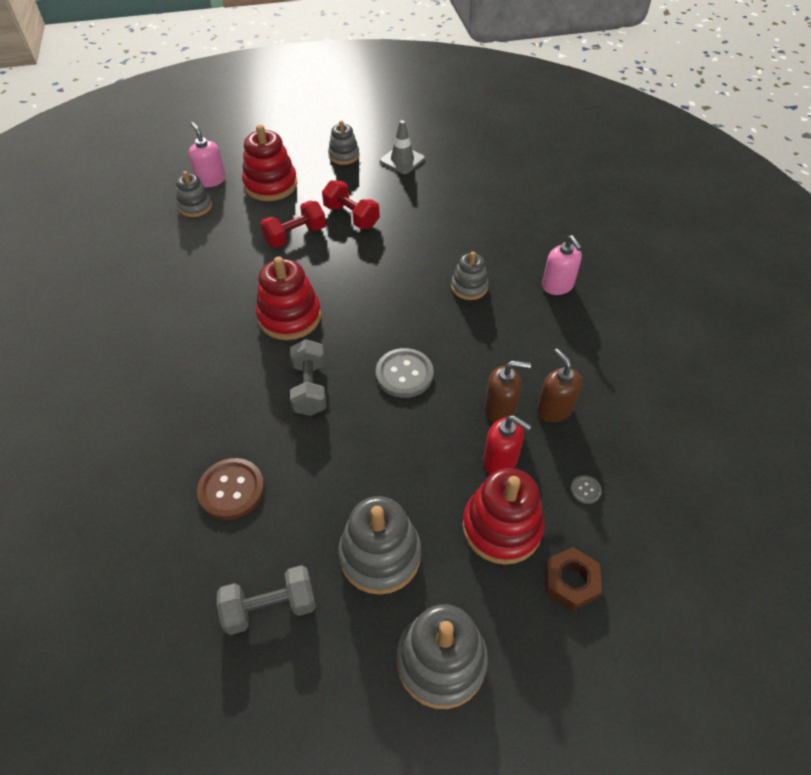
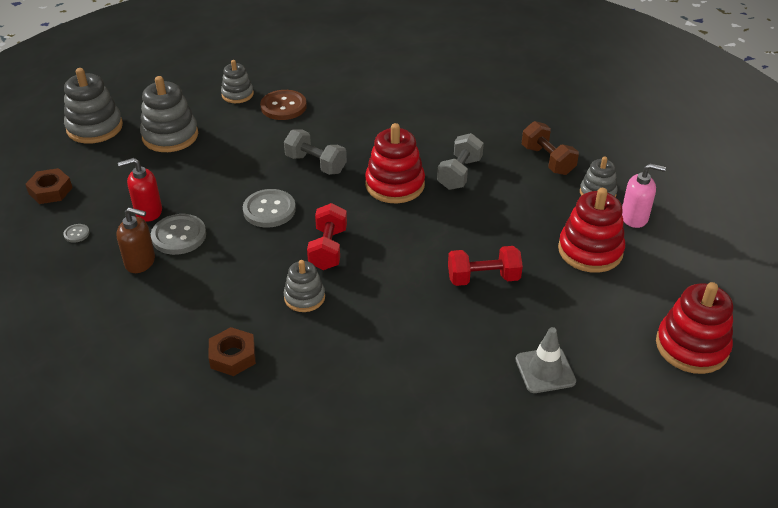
camera: 130 degrees right, 10 degrees down
(170, 248) = (547, 160): none -> brown dumbbell
(270, 607) = (200, 93): grey dumbbell -> grey dumbbell (459, 173)
(295, 236) = (491, 231): red dumbbell -> red dumbbell (328, 249)
(344, 155) = (598, 328): grey stacking toy -> grey stacking toy (237, 94)
(500, 410) = (179, 236): brown soap dispenser -> grey button
(501, 527) = (114, 185): red stacking toy -> red stacking toy (691, 346)
(557, 286) = (232, 356): pink soap dispenser -> brown nut

